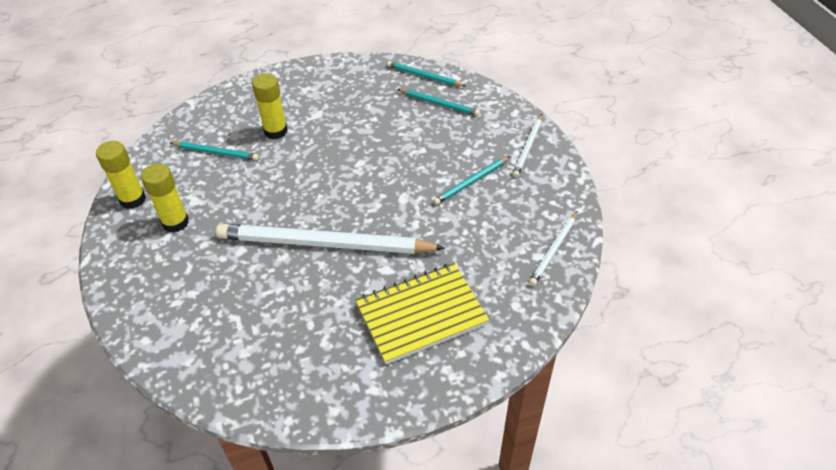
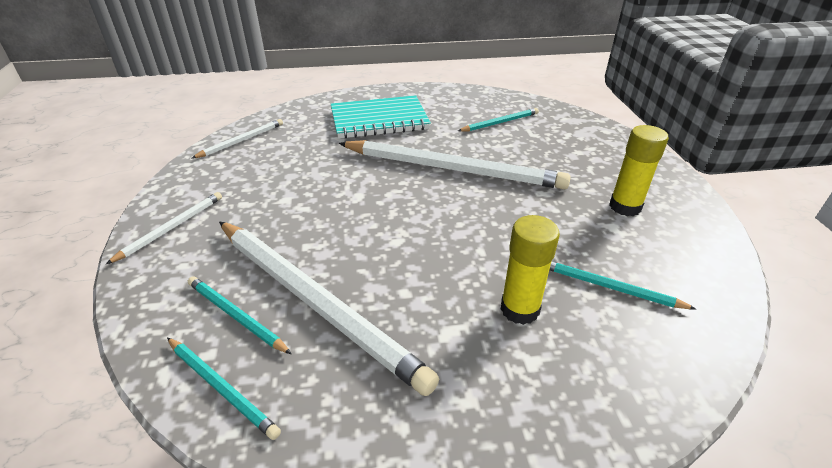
camera: 170 degrees left, 10 degrees down
(133, 199) = (698, 239): yellow glue stick -> none
(398, 117) = (315, 301): none -> white pencil
(421, 314) = (379, 120): yellow notebook -> turquoise notebook
(471, 182) = (272, 200): turquoise pencil -> turquoise pencil (500, 122)

